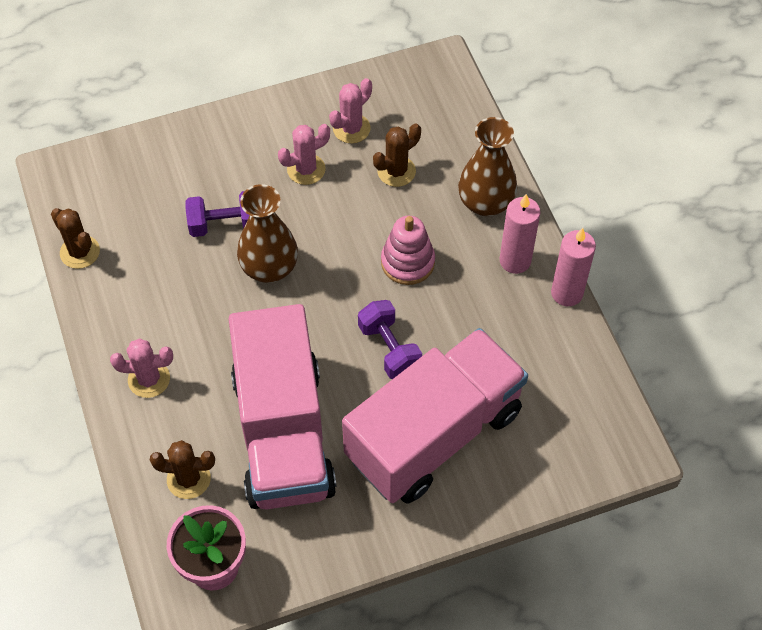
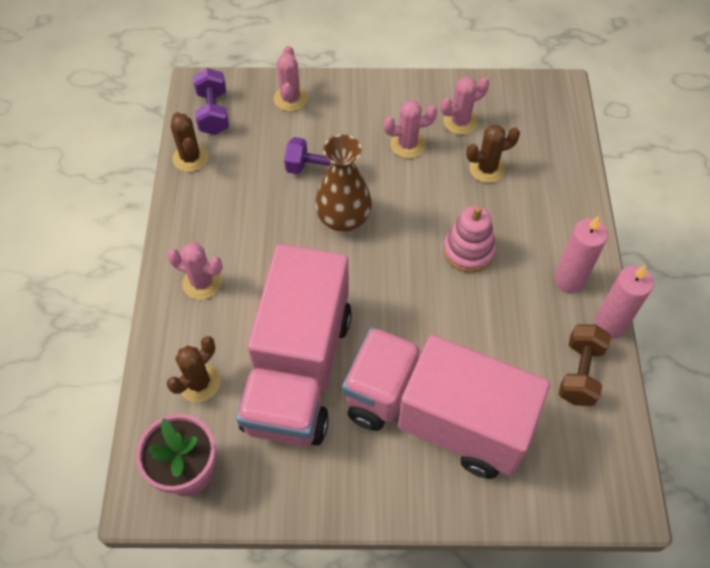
camera: 20 degrees right, 0 degrees up
(162, 155) = (290, 99): none -> pink cactus
(188, 479) = (199, 383): brown cactus -> brown cactus turned 75 degrees counterclockwise
(389, 349) = (423, 324): purple dumbbell -> purple dumbbell (213, 113)
(434, 434) = (436, 417): pink truck -> pink truck turned 135 degrees counterclockwise
(485, 203) = (559, 219): brown vase -> none
(554, 348) = (579, 373): none -> brown dumbbell

